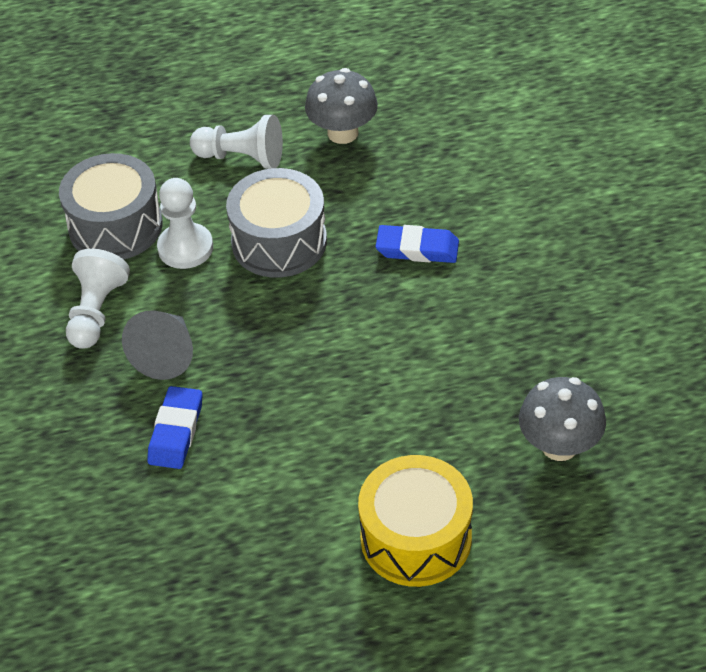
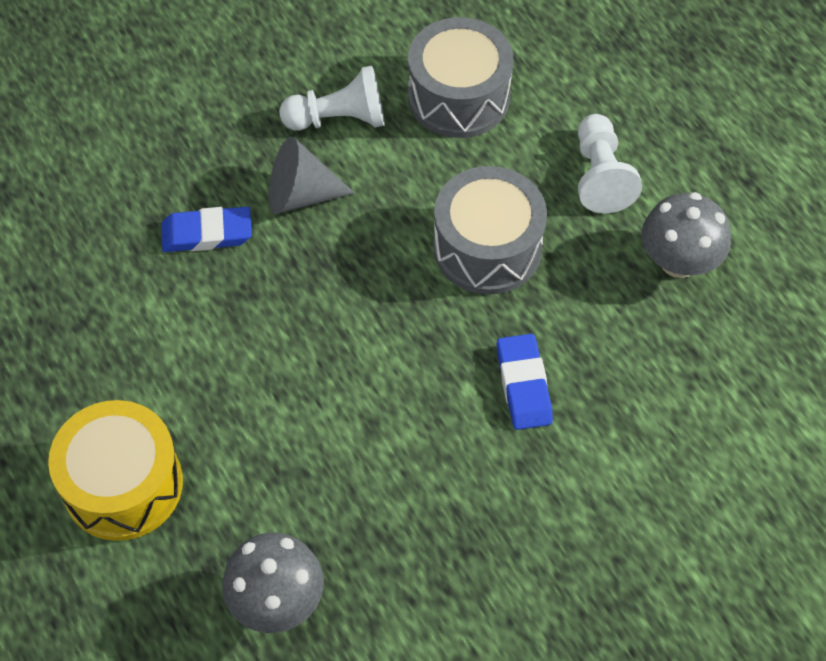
camera: 70 degrees right, 10 degrees up
(185, 248) = (449, 166): white pawn -> none

